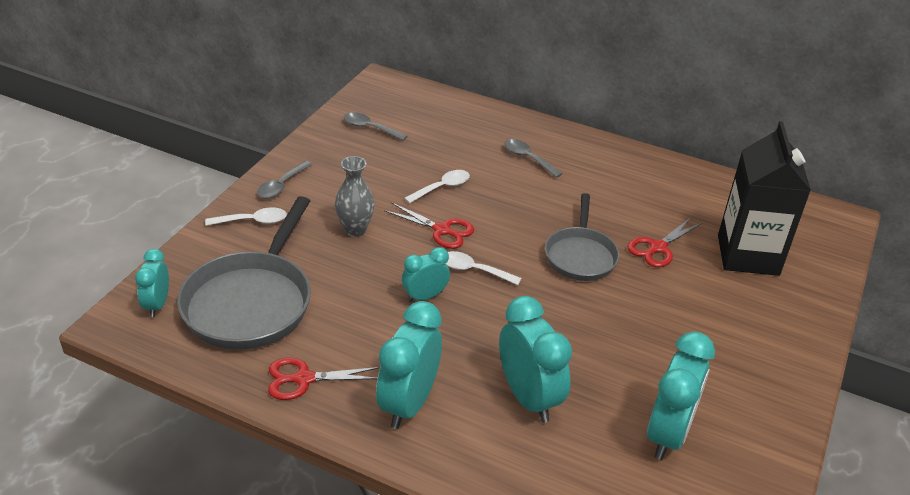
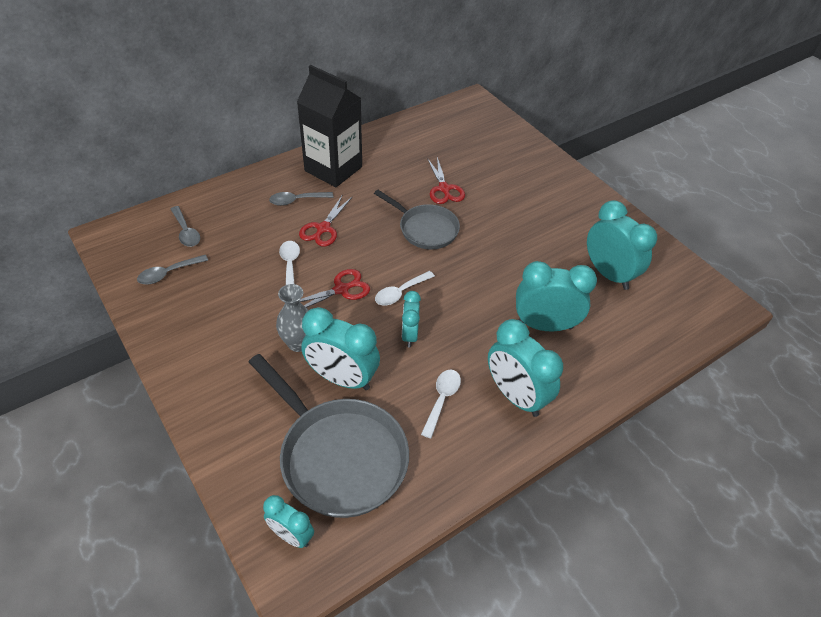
camera: 60 degrees left, 10 degrees up
(253, 221) = (228, 412): white spoon -> white spoon (442, 399)
(281, 186) = (195, 370): grey spoon -> grey spoon (186, 232)
(303, 379) = (454, 453): red scissors -> red scissors (323, 228)
(337, 271) = (342, 378): none -> turquoise clock
(748, 255) = (479, 154): black carton -> black carton (333, 169)

